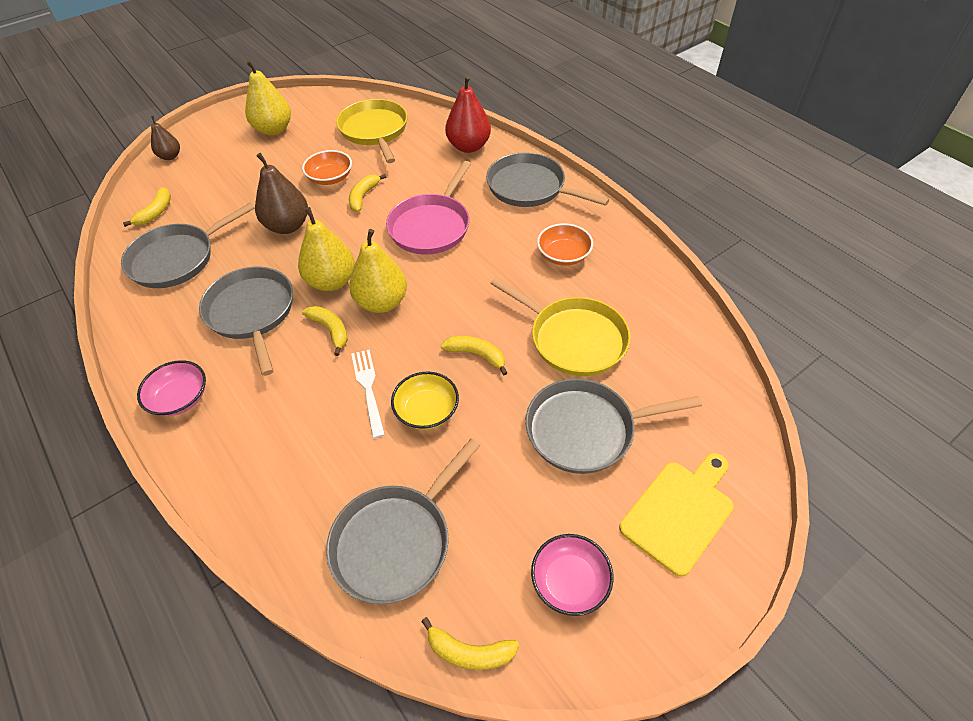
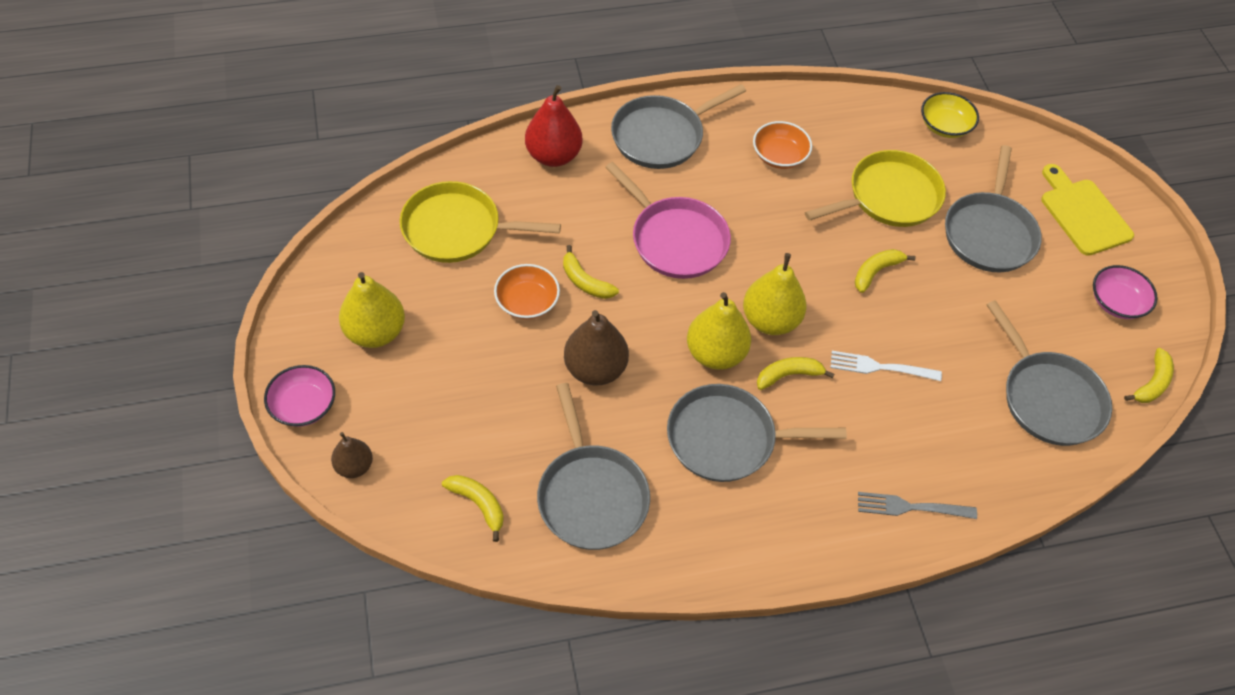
camera: 70 degrees left, 5 degrees up
(180, 398) = (822, 531): pink bowl -> pink bowl (303, 405)
(221, 455) = (911, 507): none -> grey fork
(427, 410) = (924, 332): yellow bowl -> yellow bowl (945, 126)

